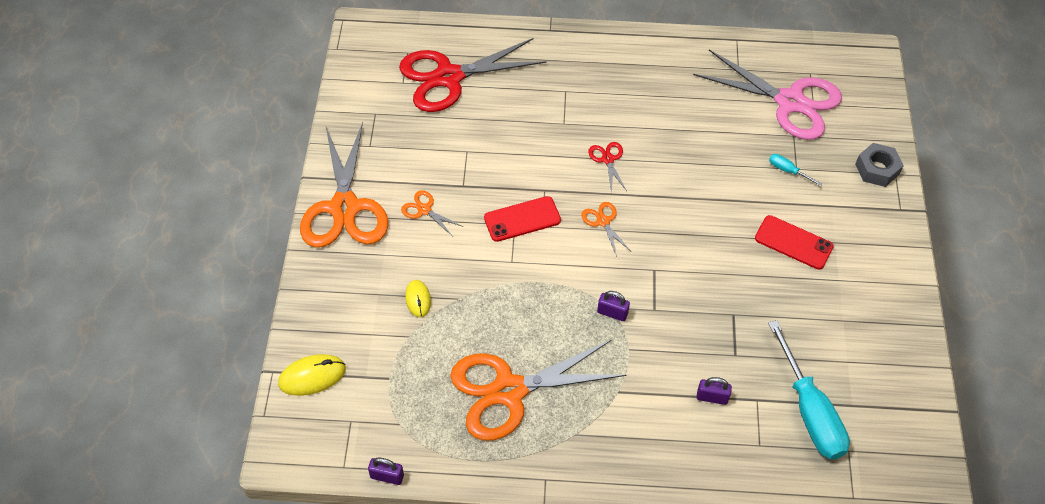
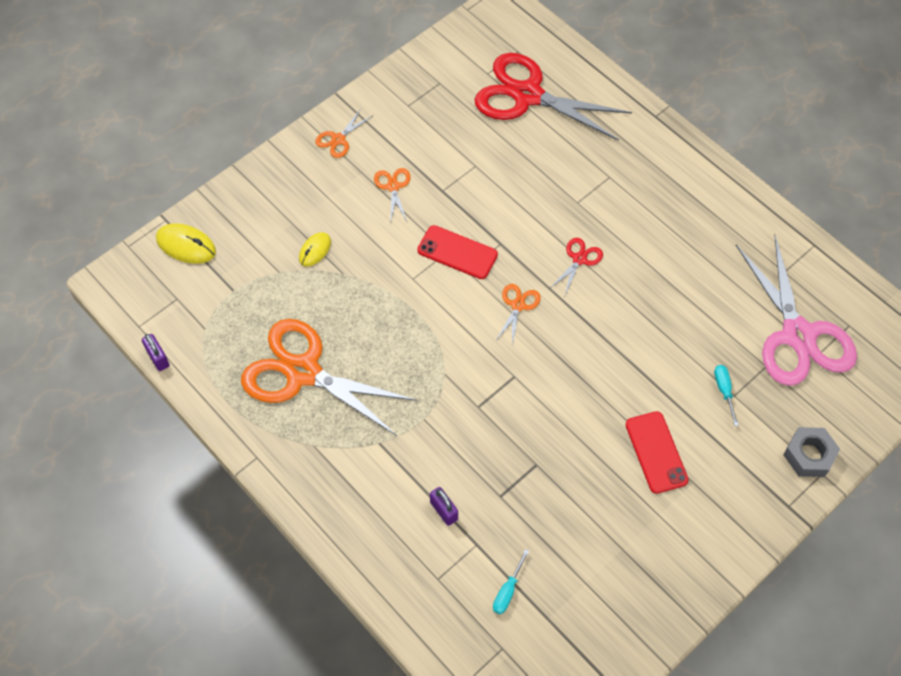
camera: 45 degrees right, 5 degrees up
(344, 208) = (338, 139): orange scissors -> orange scissors, size x0.42
(612, 313) = (443, 381): purple padlock -> none
(810, 411) = (507, 591): turquoise screwdriver -> turquoise screwdriver, size x0.42

